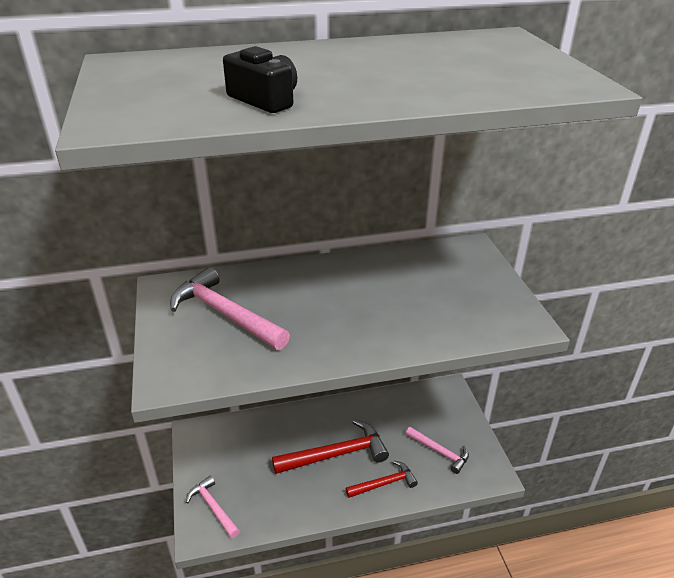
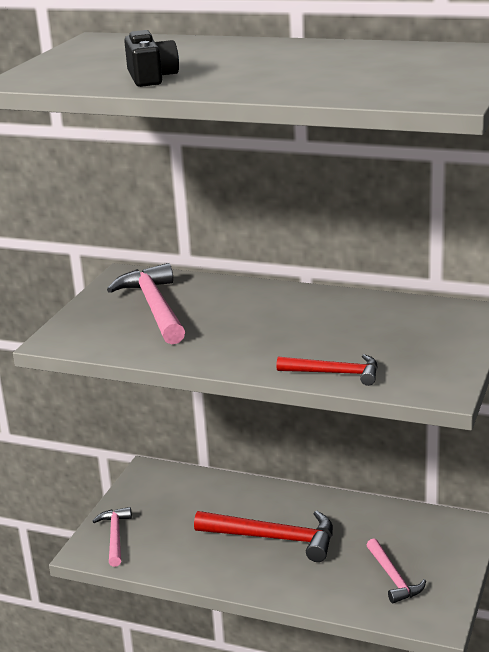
camera: 35 degrees right, 10 degrees down
(384, 483) = (301, 581): red hammer -> red hammer (335, 373)

